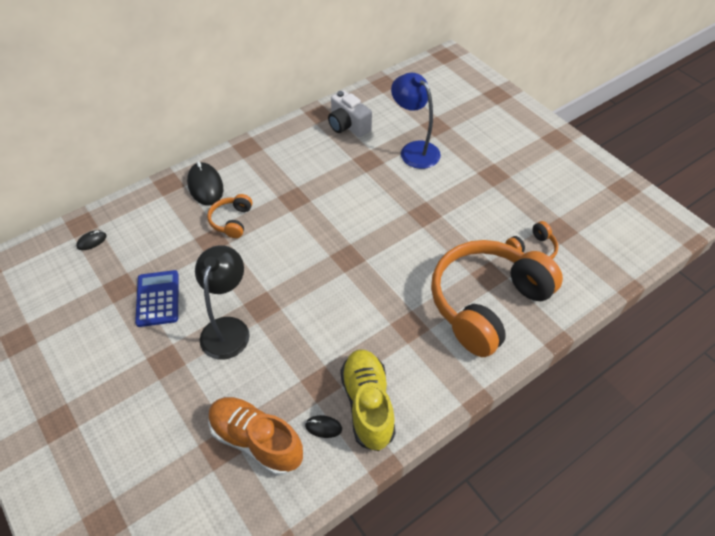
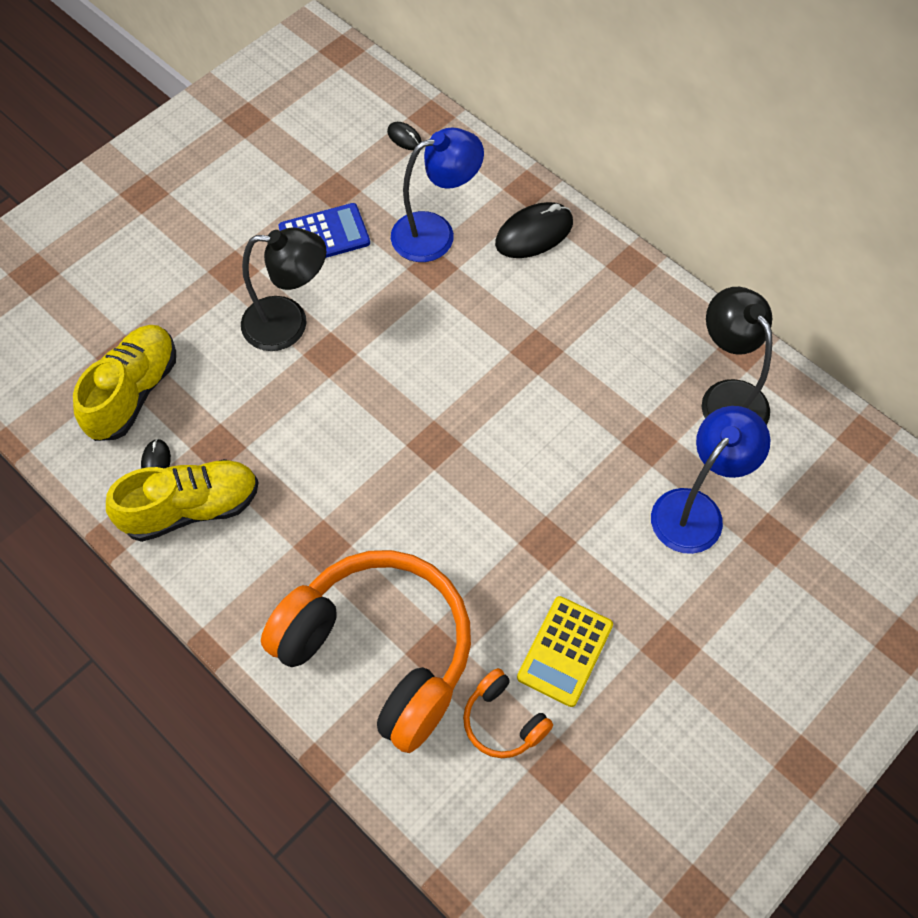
camera: 80 degrees right, 10 degrees up
(183, 235) = (436, 233): none -> blue lamp
(232, 221) = (473, 282): orange headphones -> none
(256, 441) = (133, 392): orange shoe -> yellow shoe
(348, 125) = (727, 397): white camera -> black lamp
(492, 217) = (565, 651): none -> yellow calculator

